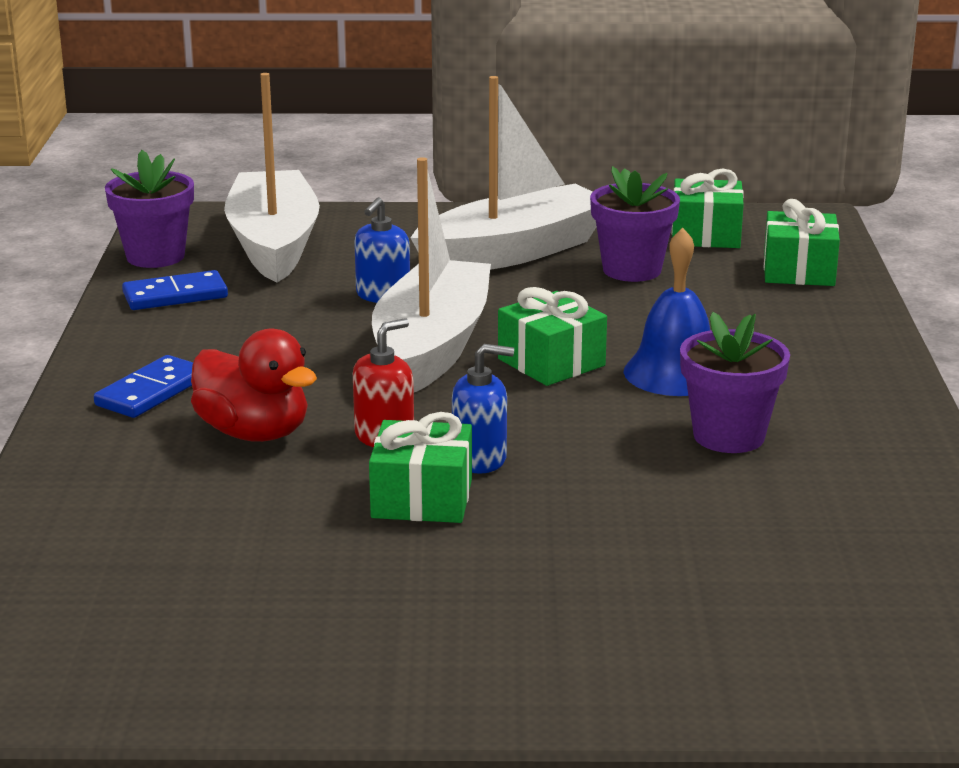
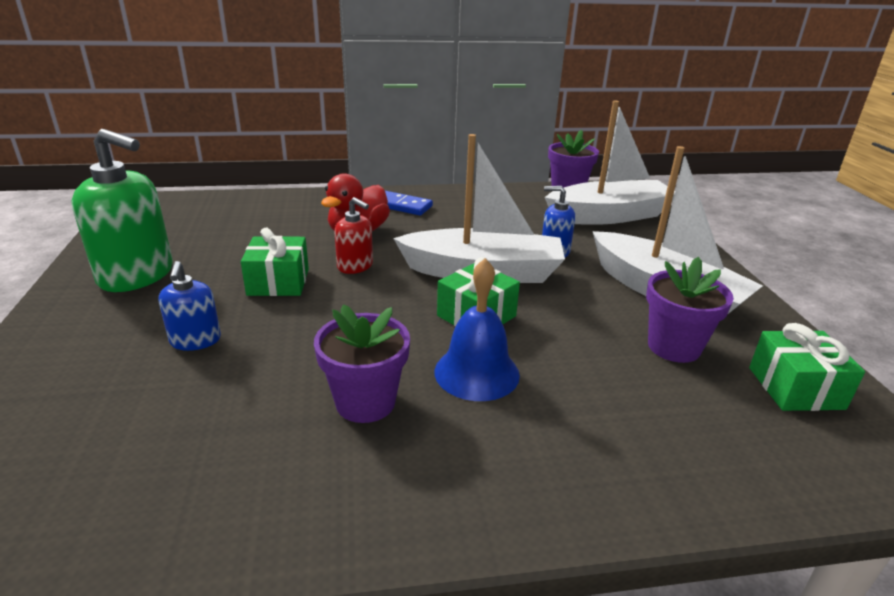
camera: 80 degrees right, 5 degrees up
(175, 295) = (520, 199): blue domino -> none
(360, 634) = (137, 275): none -> green soap dispenser
(480, 459) = (327, 297): blue soap dispenser -> blue soap dispenser (195, 340)
(798, 271) = (757, 454): green gift -> none

